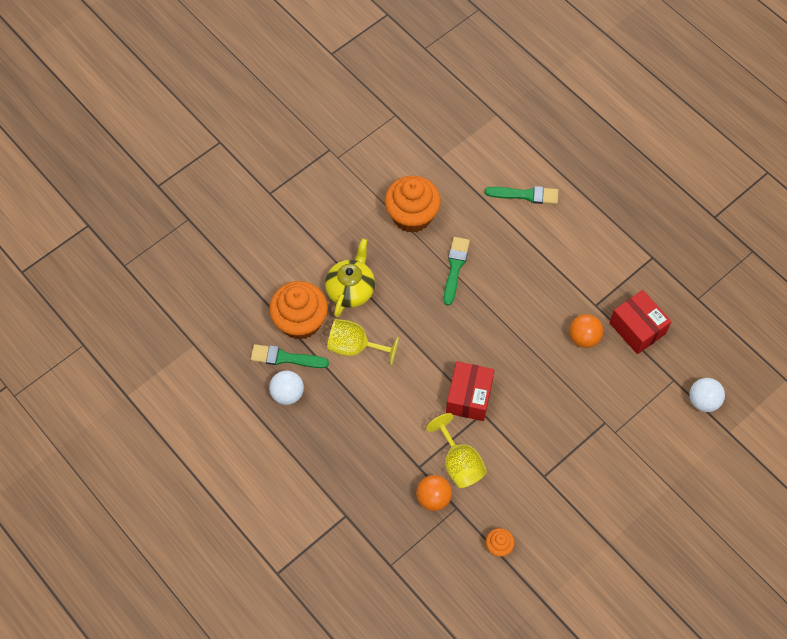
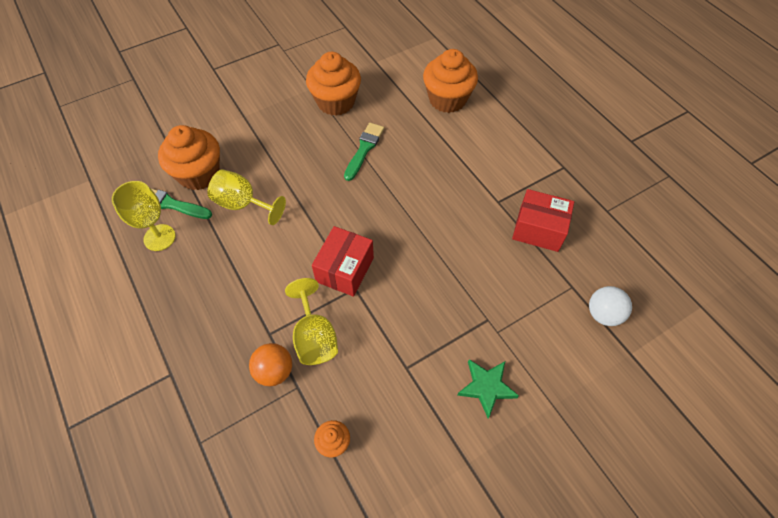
camera: 10 degrees right, 5 degrees down
(287, 394) = (159, 237): white ball -> yellow goblet
(351, 289) = (258, 154): yellow teapot -> none
(525, 195) = (447, 99): green brush -> orange cupcake
(584, 337) = (480, 230): orange ball -> none
(613, 481) = (486, 387): none -> green star
(637, 328) = (538, 229): red box -> red box turned 45 degrees counterclockwise

